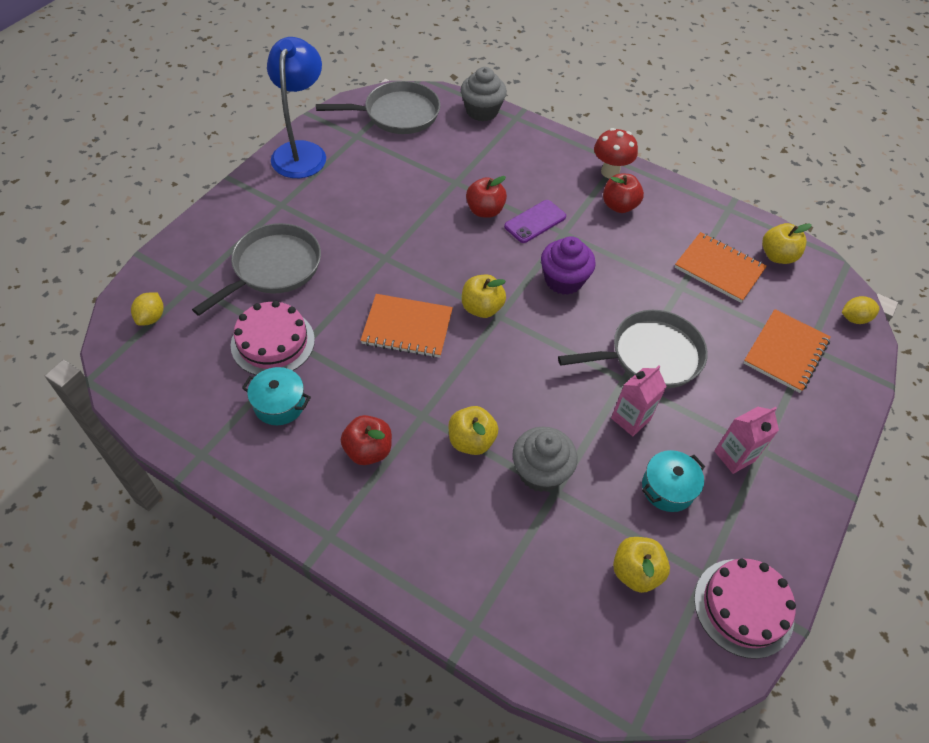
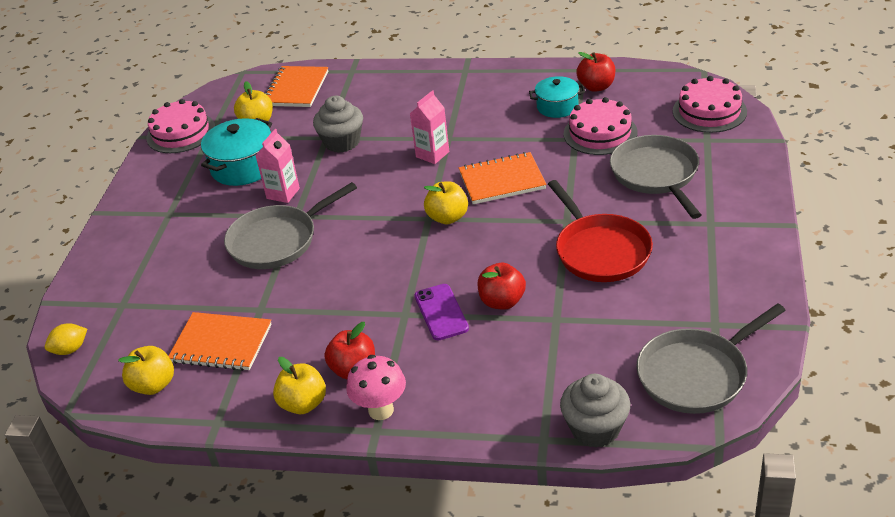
camera: 165 degrees right, 15 degrees down
(151, 317) = (709, 111): yellow lemon -> pink cake
(273, 268) = (656, 175): grey pan -> grey pan turned 150 degrees clockwise
(301, 151) = (752, 280): blue lamp -> none
(368, 450) = (472, 109): red apple -> red apple (596, 87)
(382, 219) = (600, 251): none -> red pan
(471, 441) = (402, 139): yellow apple -> yellow apple (303, 404)
(535, 222) = (441, 312): purple phone -> purple phone turned 45 degrees counterclockwise
(563, 280) = (383, 269): purple cupcake -> none
(610, 172) = (381, 410): red mushroom -> pink mushroom
(667, 488) = (243, 167): turquoise pot -> turquoise pot, size x1.55
(734, 456) = (192, 202): pink carton -> pink carton (432, 154)
(785, 352) = (147, 291): orange notebook -> orange notebook (296, 89)

